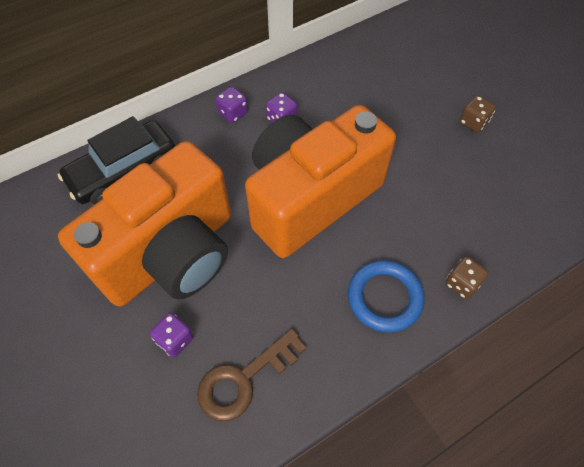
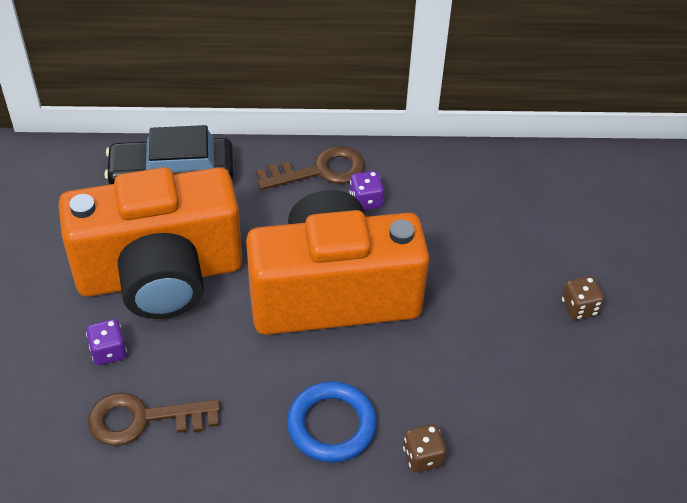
camera: 30 degrees right, 10 degrees down
(233, 113) = (320, 171): purple dice -> brown key

